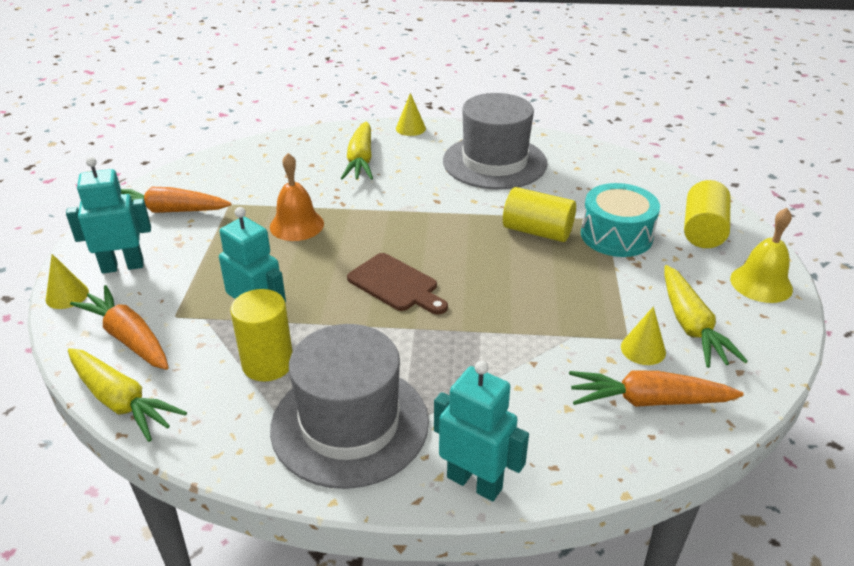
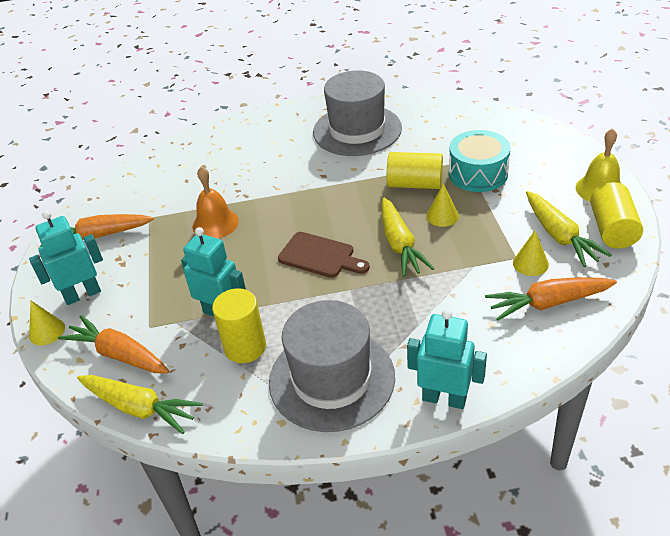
camera: 10 degrees left, 5 degrees up
(360, 160) = (244, 153): yellow carrot -> yellow carrot (400, 245)
(410, 128) = (274, 114): yellow cone -> yellow cone (442, 216)
(703, 231) = (543, 154): yellow cylinder -> yellow cylinder (612, 229)

